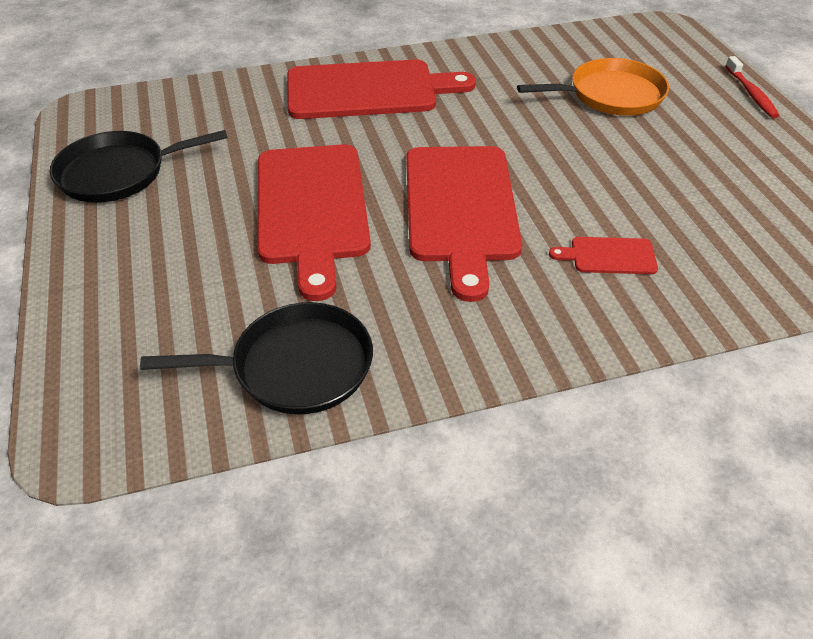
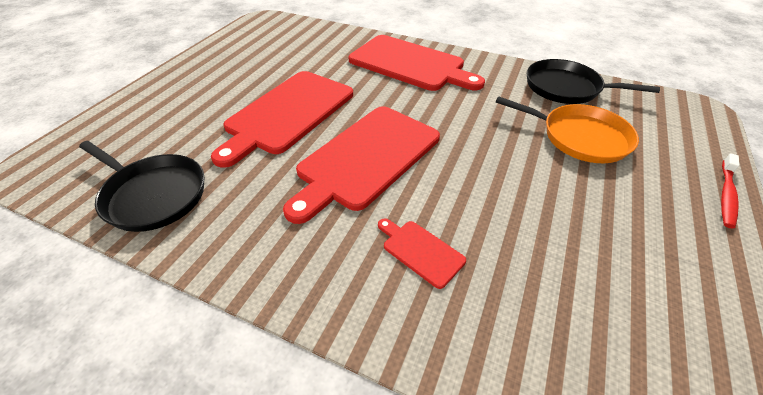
camera: 40 degrees right, 0 degrees up
(118, 173) = (234, 53): black pan -> black pan (566, 88)

